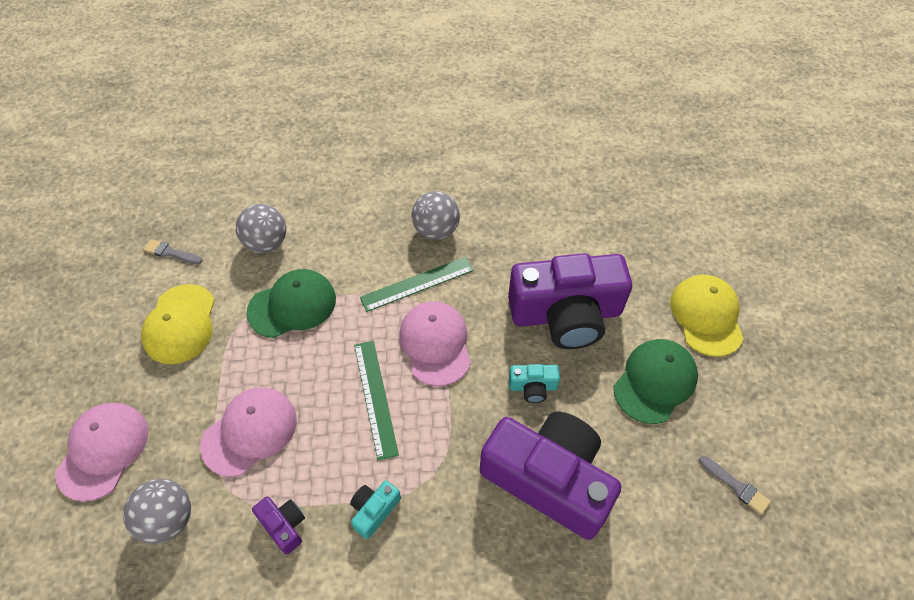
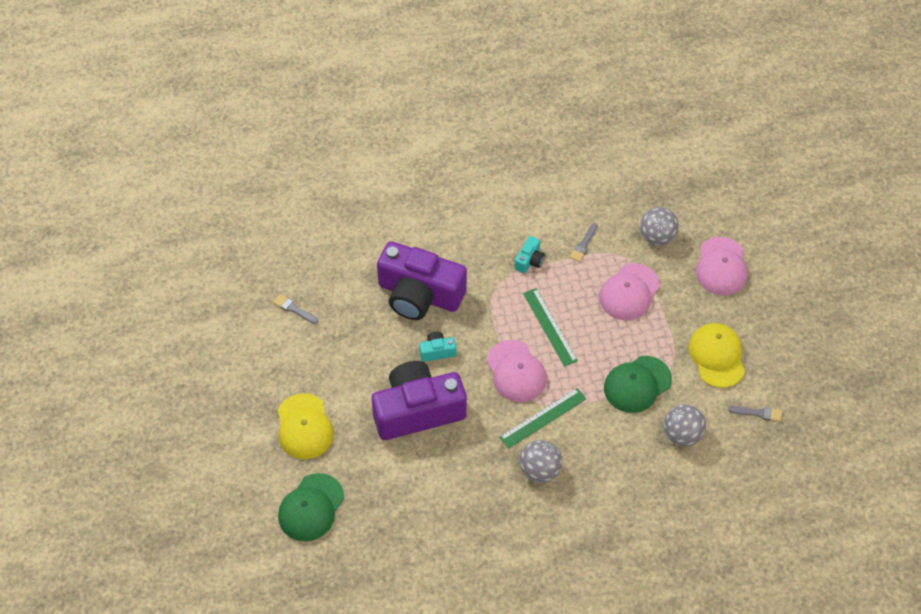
camera: 170 degrees right, 0 degrees up
(284, 525) = (583, 244): purple camera -> grey brush
(655, 381) = (347, 369): green cap -> green cap (311, 507)

